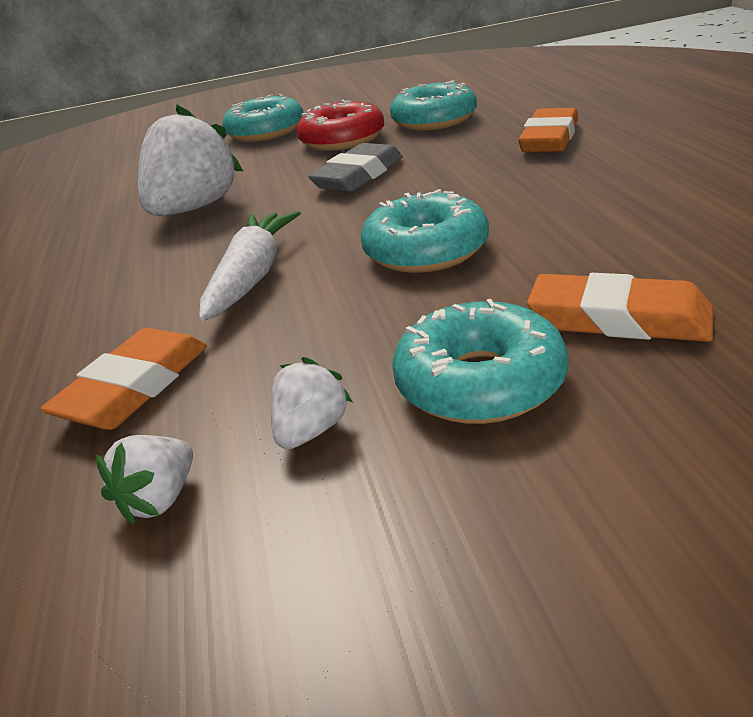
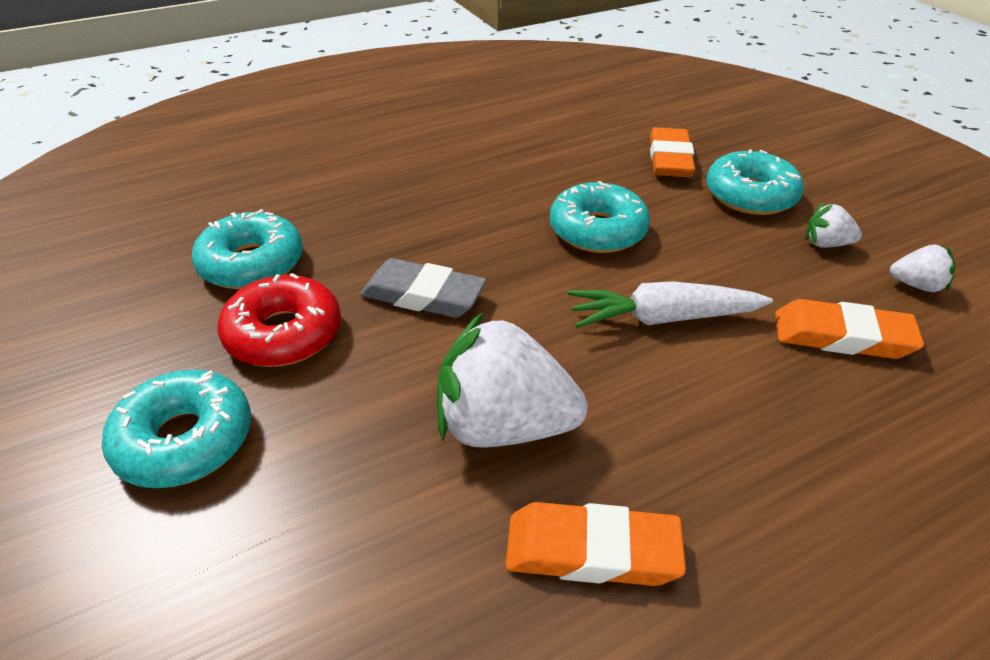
camera: 110 degrees left, 10 degrees up
(549, 139) = (361, 188): orange eraser -> orange eraser (592, 551)

